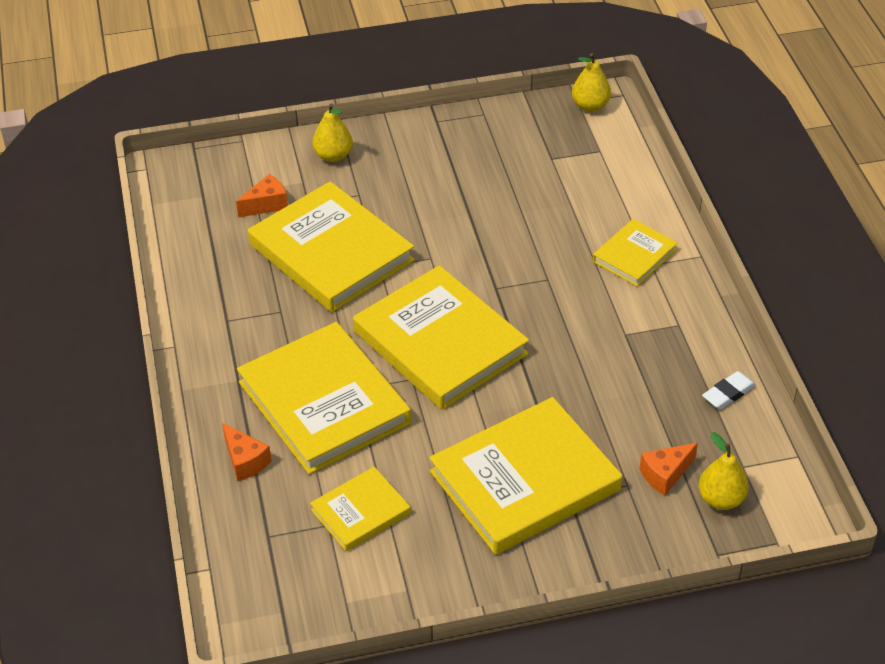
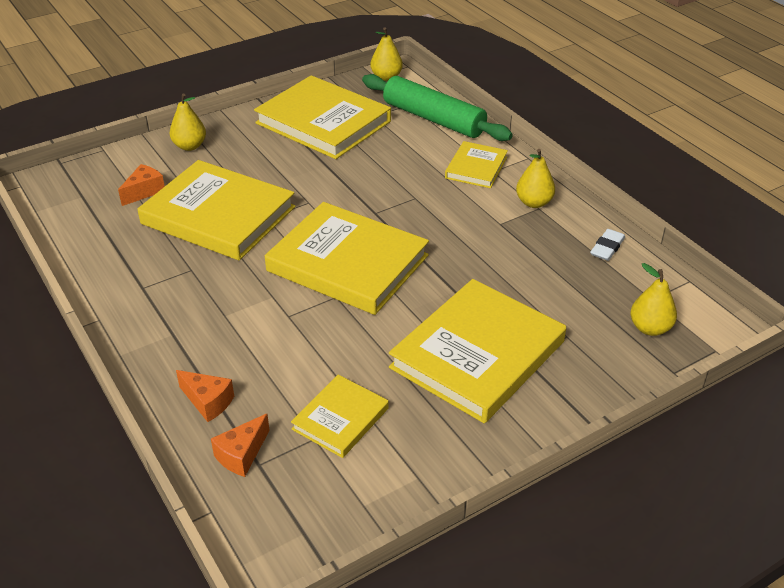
camera: 20 degrees left, 5 degrees down
(324, 402) = (264, 334): yellow book -> yellow book (323, 122)
(618, 178) = (433, 119): none -> green rolling pin
(665, 474) = (593, 320): orange cheese -> orange cheese (241, 454)
(676, 316) = (534, 202): none -> yellow pear

